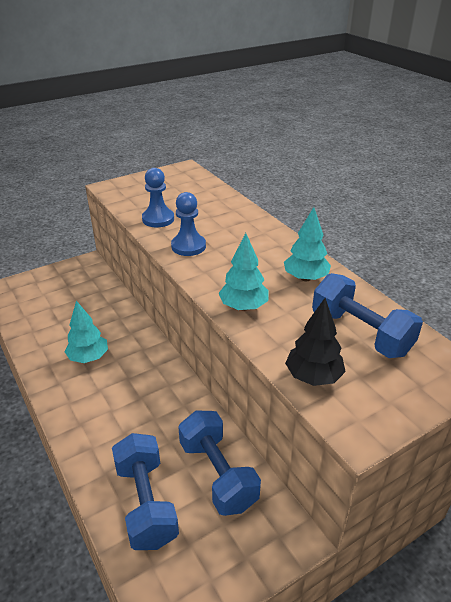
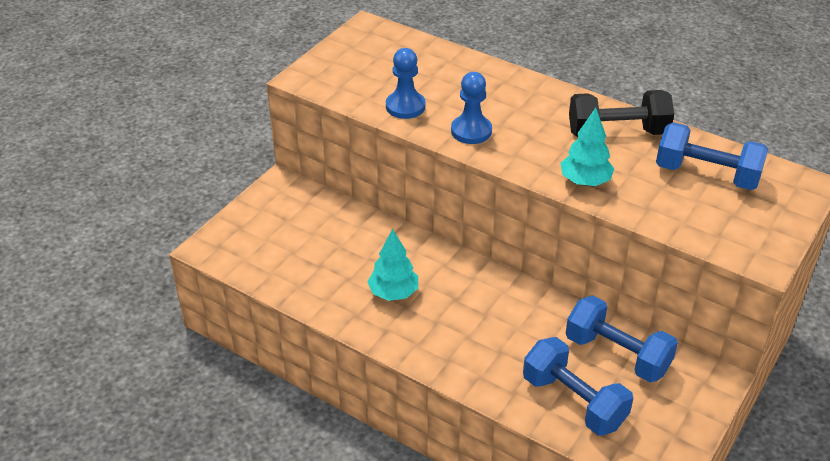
camera: 25 degrees left, 5 degrees up
(305, 278) = (617, 133): turquoise tree -> black dumbbell
(313, 377) = (697, 227): black tree -> none

